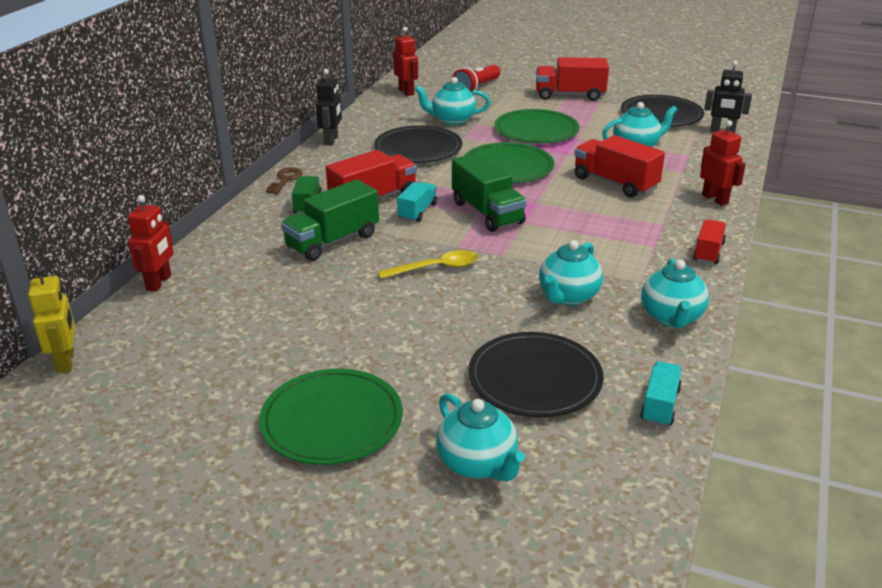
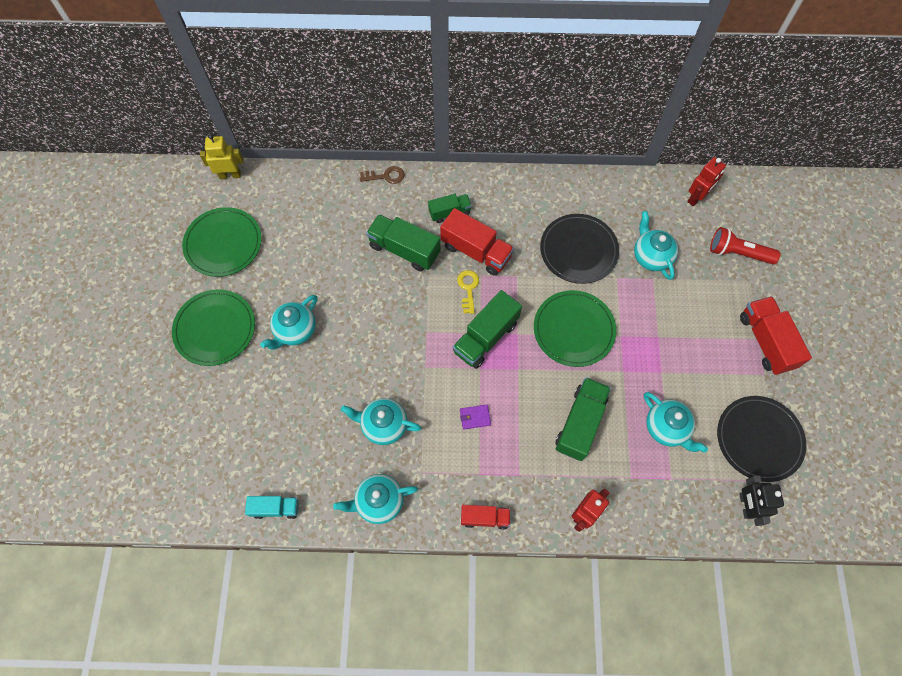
camera: 70 degrees right, 35 degrees up
(66, 361) = (230, 175): yellow robot -> yellow robot turned 150 degrees counterclockwise
(159, 282) = (319, 176): red robot -> none
(285, 179) = (482, 181): brown key -> brown key (386, 176)
(331, 140) = (564, 182): black robot -> none
(418, 212) = (468, 288): turquoise truck -> yellow key
(436, 268) = (392, 328): yellow spoon -> none
(477, 464) = (197, 416): turquoise teapot -> turquoise teapot (295, 330)
(535, 378) = (282, 427): black plate -> none
(536, 130) = (662, 332): green plate -> green plate (223, 243)
(583, 236) = (475, 417): none -> purple wallet
(615, 183) = (580, 423): red truck -> green truck

